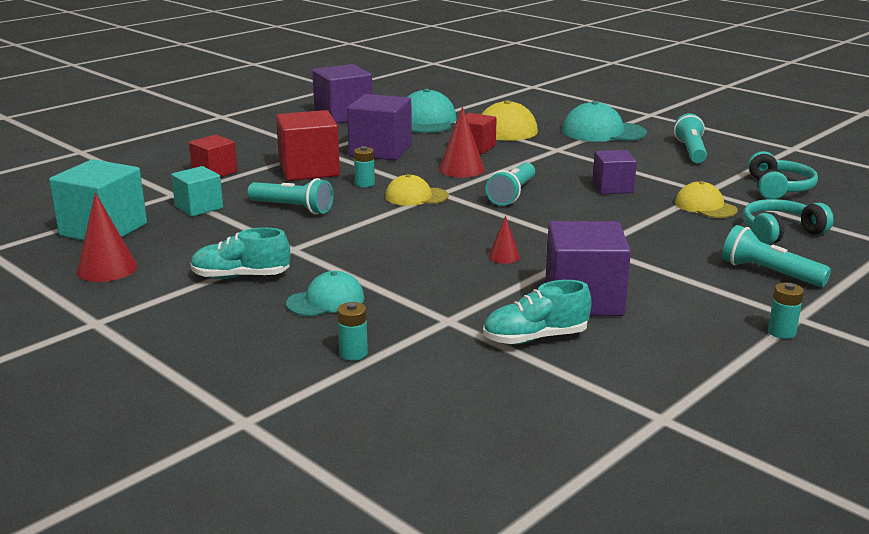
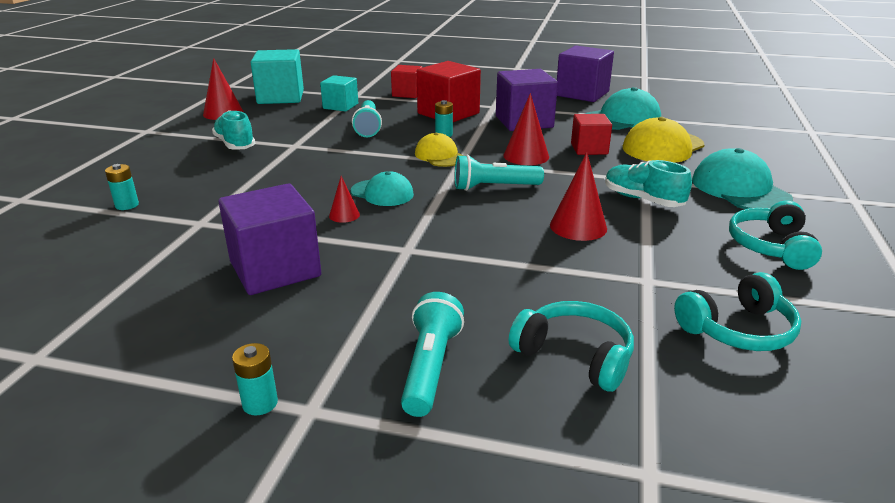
camera: 60 degrees right, 5 degrees up
(326, 301) = (211, 176): turquoise cap -> turquoise cap (382, 193)
(535, 338) = (181, 264): turquoise shoe -> turquoise shoe (642, 200)
(612, 187) = (578, 226): purple cube -> red cone
(691, 151) = (771, 247): turquoise flashlight -> turquoise headphones
(705, 206) = (595, 288): yellow cap -> none

